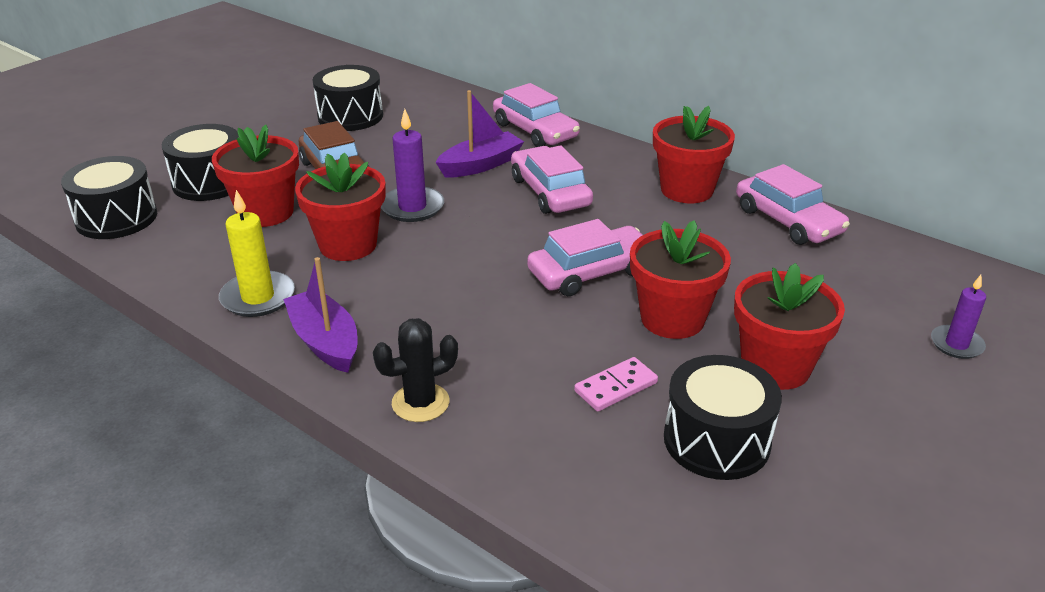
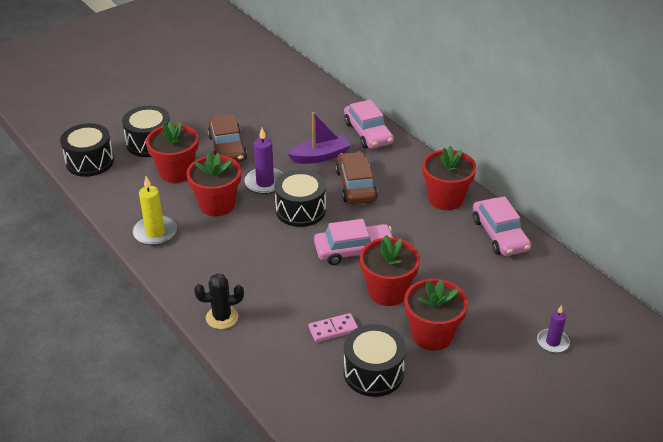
camera: 15 degrees right, 5 degrees up
(325, 341) = (183, 269): purple boat -> none
(350, 116) = (251, 102): black drum -> black drum (300, 210)
(550, 192) = (356, 185): pink car -> brown car

